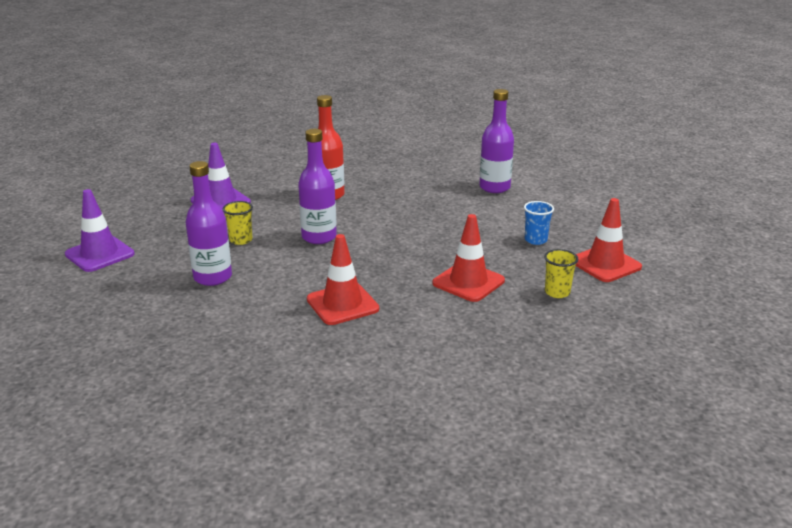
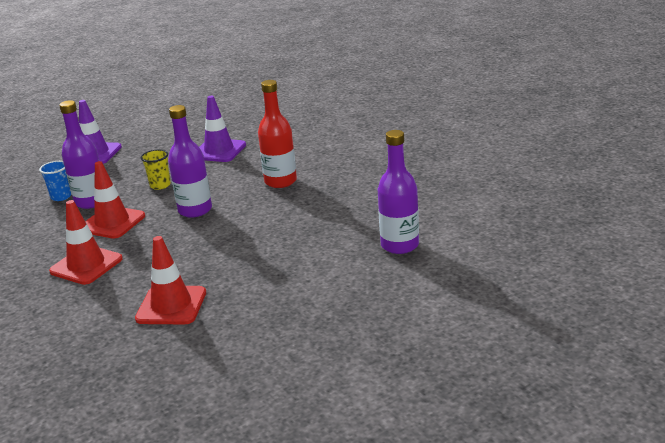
camera: 60 degrees right, 0 degrees up
(535, 240) = (297, 310): blue cup -> blue cup (61, 196)
(557, 292) = (190, 360): yellow cup -> none
(605, 264) = (281, 370): red traffic cone -> red traffic cone (112, 223)

